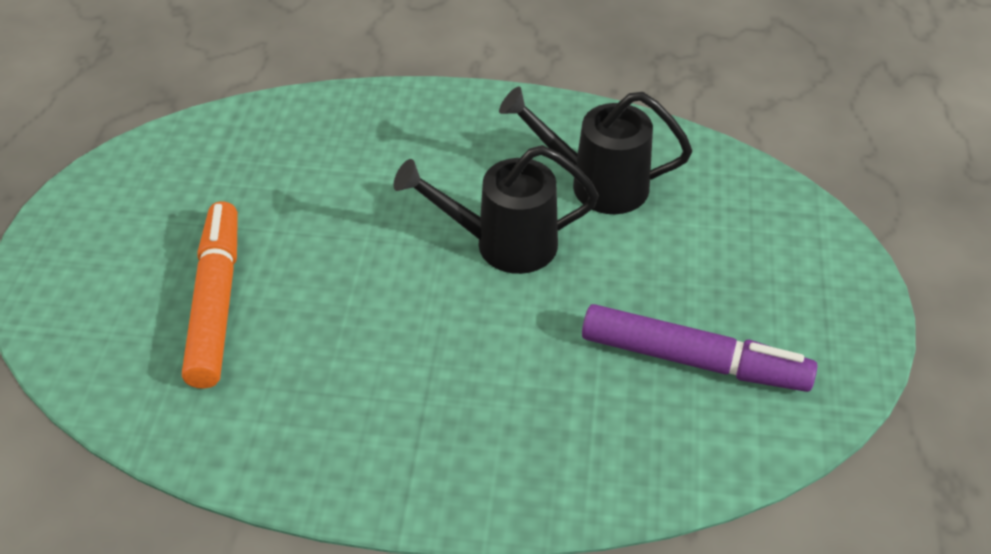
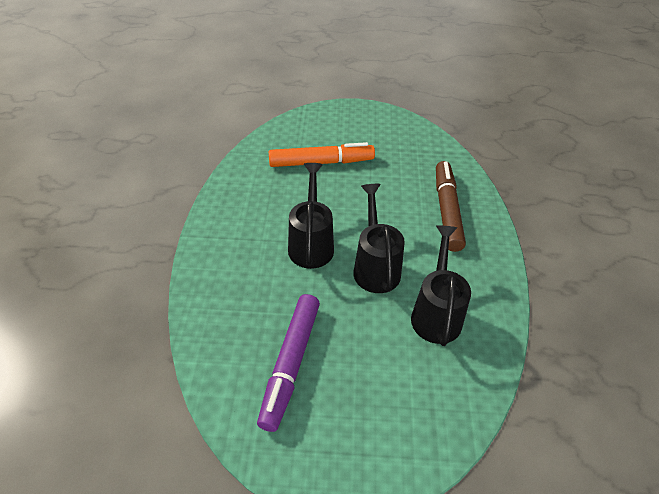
camera: 85 degrees right, 0 degrees up
(384, 142) = (447, 210): none -> brown marker
(443, 327) = (311, 244): none -> black watering can

